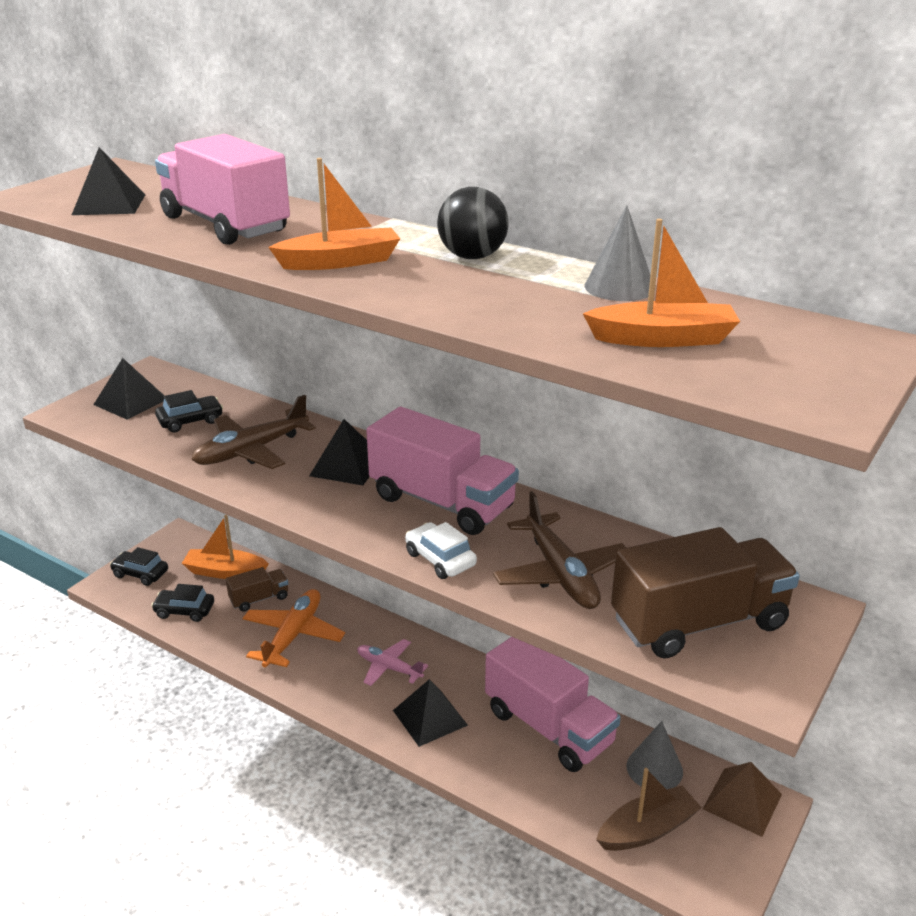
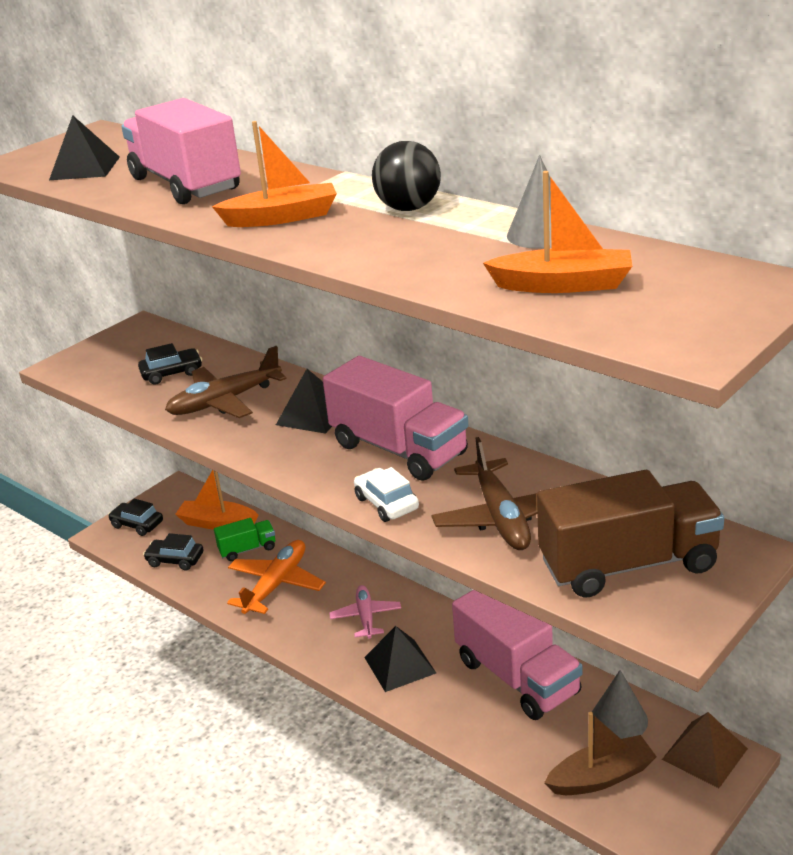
camera: 10 degrees right, 0 degrees up
(130, 401) = (119, 355): black pyramid -> none
(259, 599) = (247, 549): brown truck -> green truck
(389, 668) = (366, 617): pink plane -> pink plane turned 45 degrees clockwise

